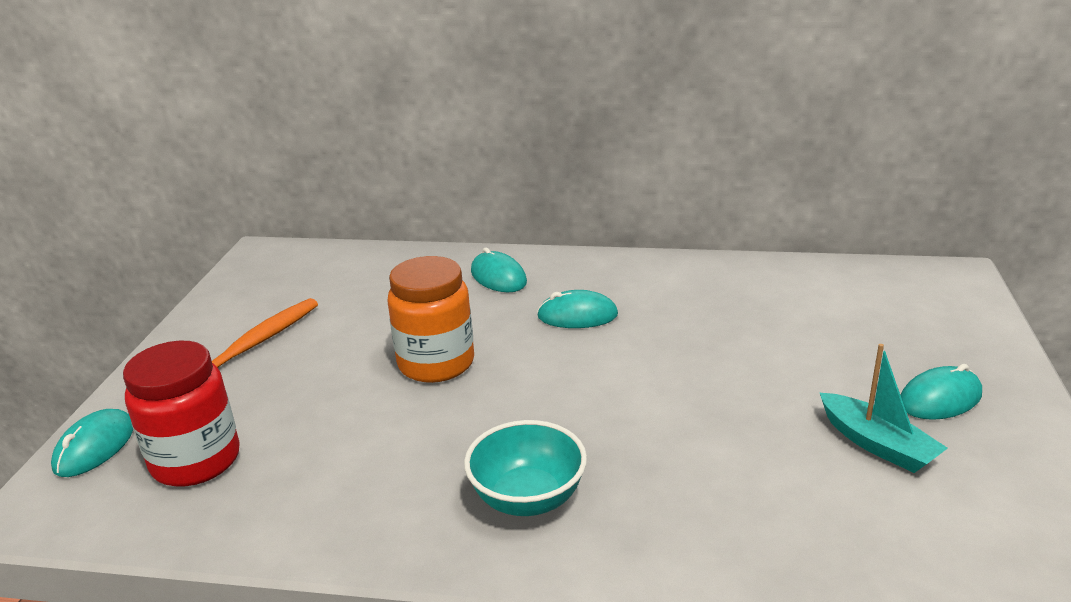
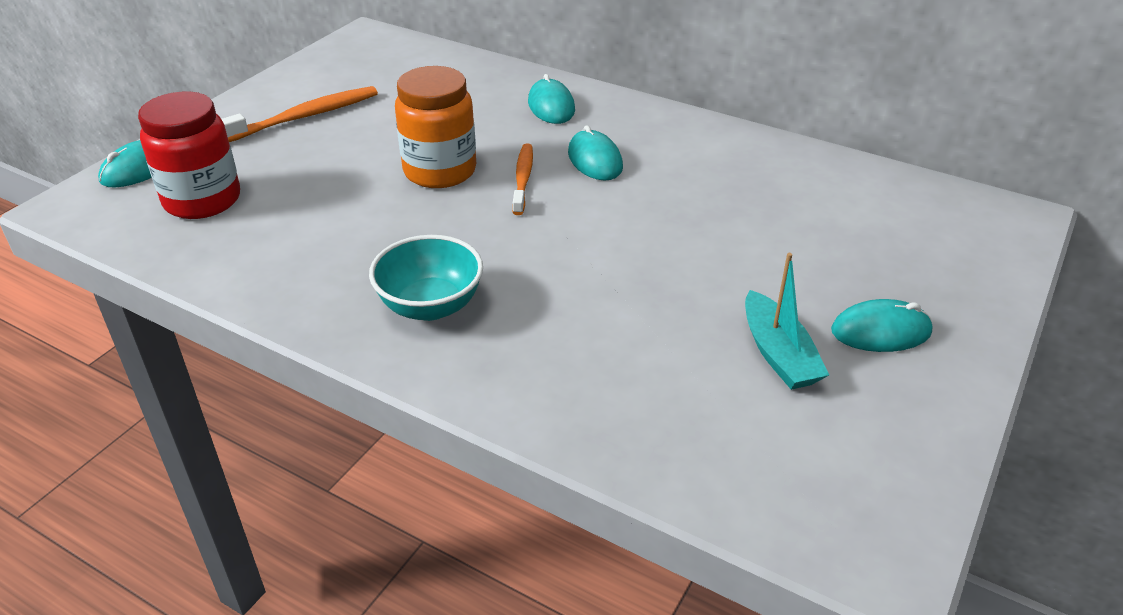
camera: 20 degrees right, 10 degrees up
(523, 350) = (523, 179): none -> orange toothbrush
(577, 316) = (595, 160): turquoise mouse -> turquoise mouse turned 45 degrees clockwise

